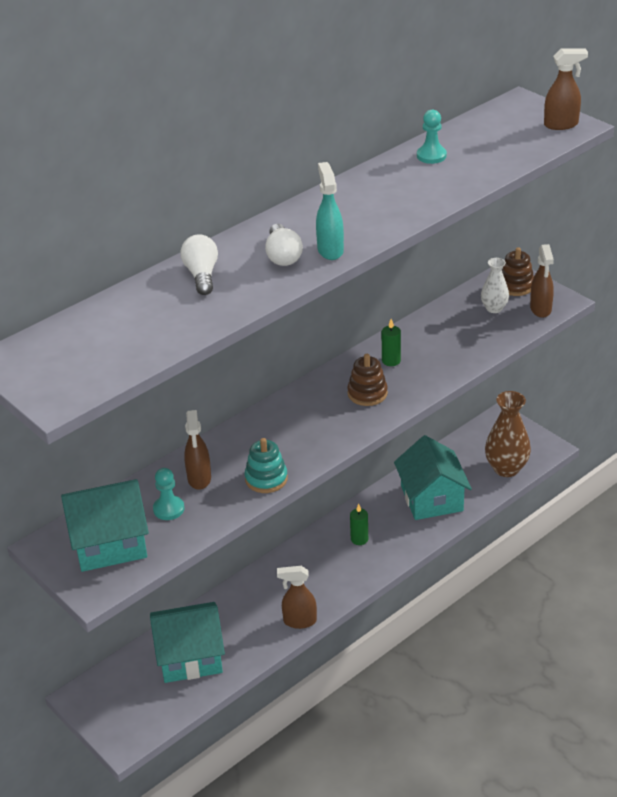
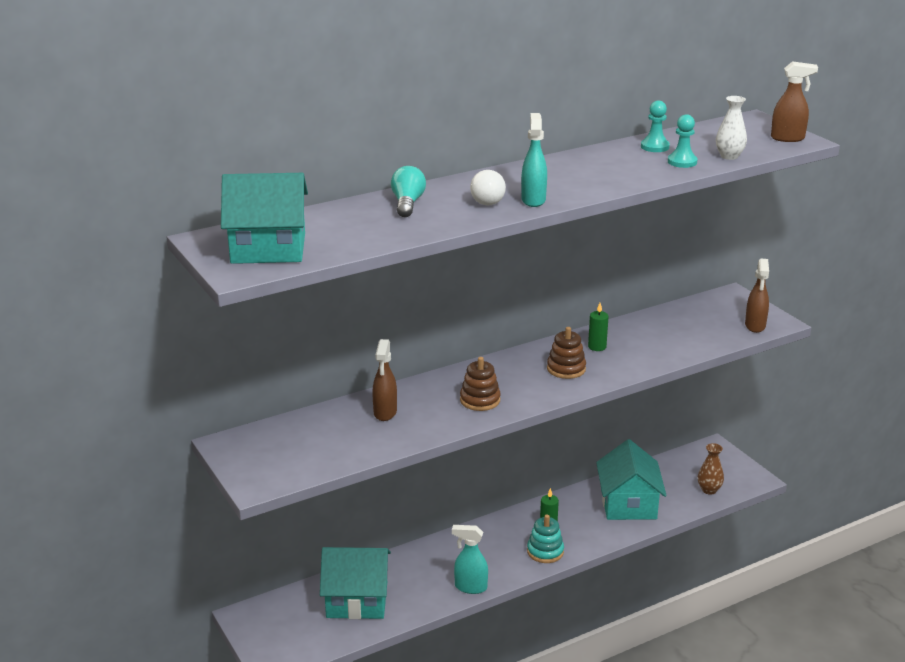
camera: 10 degrees right, 10 degrees down
(110, 543) = (284, 450): turquoise house -> turquoise house (268, 248)
(168, 509) = (348, 432): turquoise pawn -> turquoise pawn (682, 162)
(202, 275) = (407, 204): white light bulb -> turquoise light bulb
(266, 479) = (447, 421): turquoise stacking toy -> turquoise stacking toy (545, 551)
(299, 621) = (470, 587): brown spray bottle -> turquoise spray bottle
(494, 308) = (709, 319): white vase -> white vase (729, 156)
(506, 468) = (709, 490): brown vase -> brown vase, size x0.58
(515, 286) = (736, 305): brown stacking toy -> brown stacking toy (480, 400)

